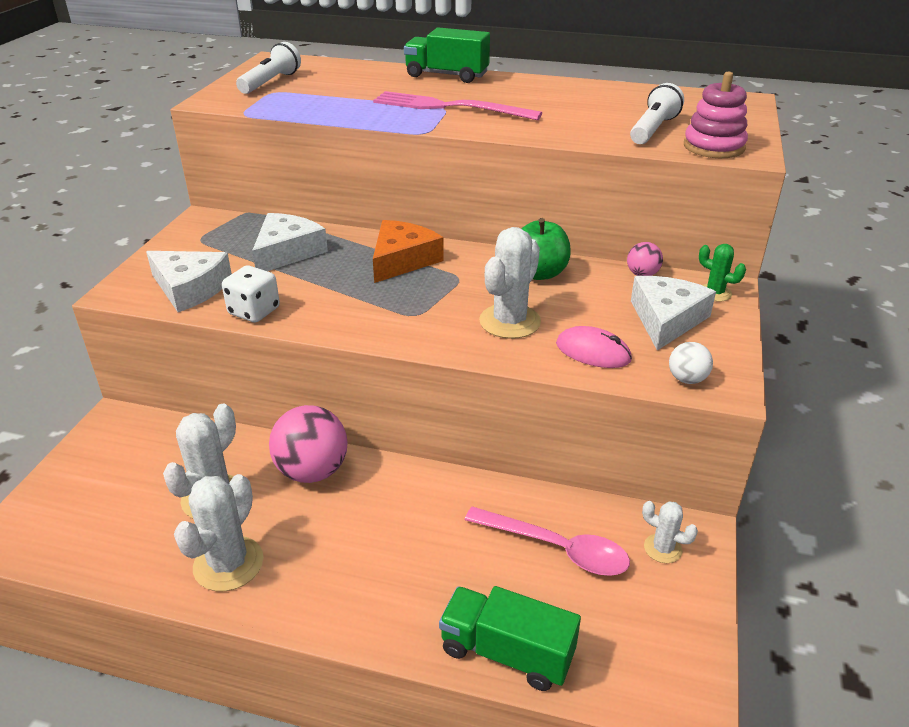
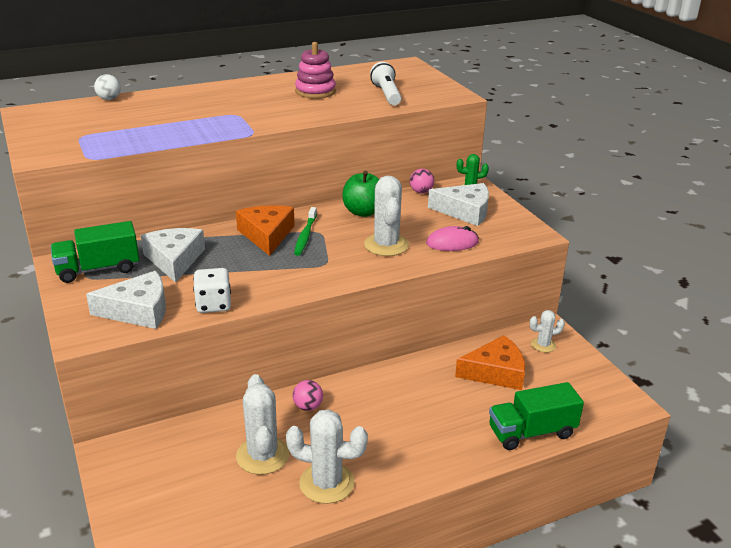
camera: 40 degrees left, 5 degrees down
(228, 564) = (326, 483): white cactus -> white cactus turned 60 degrees counterclockwise
(271, 82) = (64, 130): white flashlight -> none
(312, 471) = (308, 407): pink ball -> pink ball, size x0.50
(439, 276) = (305, 236): none -> green toothbrush
(447, 75) = (196, 91): green truck -> green truck (98, 269)
(450, 107) = (238, 113): pink fork -> none
(556, 548) = (495, 372): pink spoon -> orange cheese
(666, 319) = (465, 211): white cheese -> white cheese turned 120 degrees clockwise
(687, 379) = (514, 237): white ball -> white ball (109, 99)
(713, 147) = (433, 96): pink stacking toy -> pink stacking toy (315, 91)

